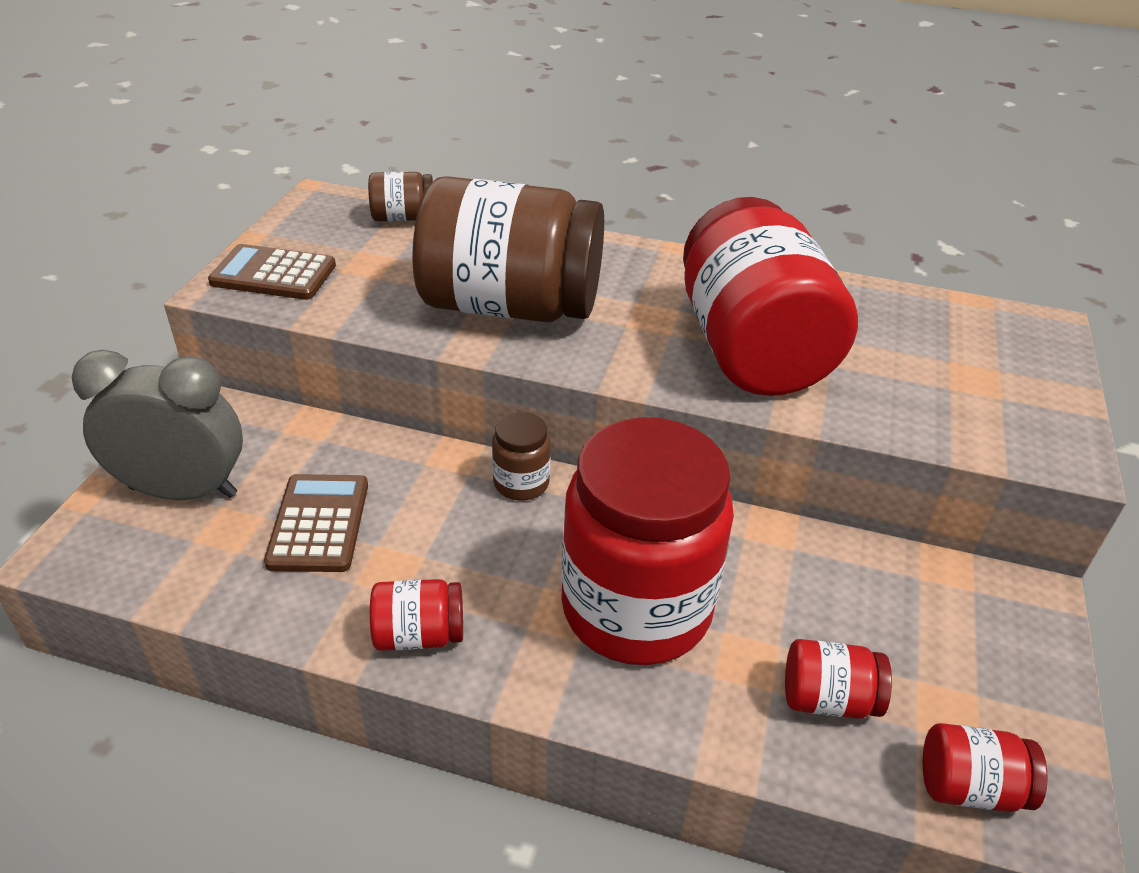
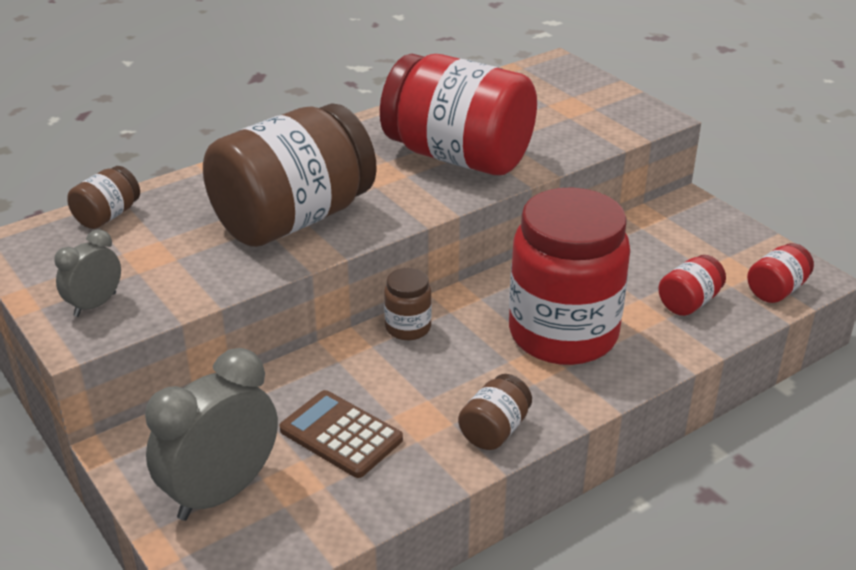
camera: 50 degrees left, 5 degrees down
(273, 274) = (95, 304): brown calculator -> grey clock
(419, 635) = (494, 430): red jar -> brown jar

